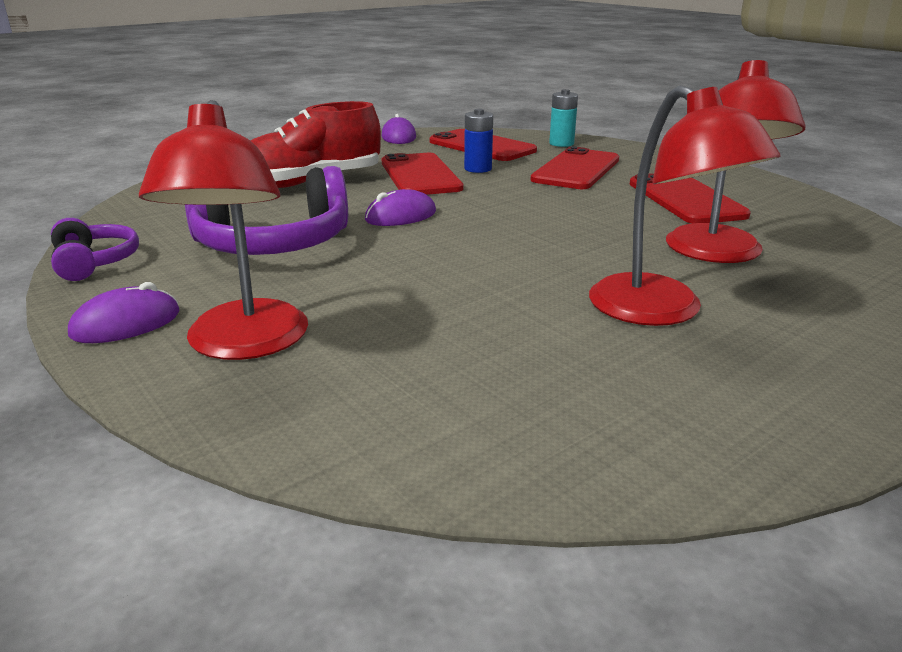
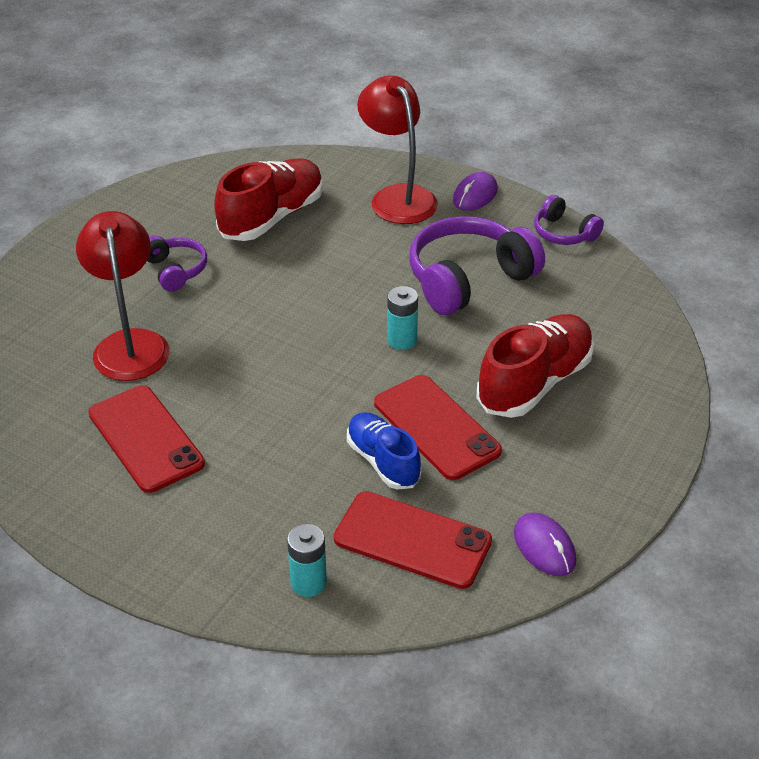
camera: 160 degrees right, 15 degrees up
(400, 216) = (402, 340): purple mouse -> turquoise battery
(478, 169) = (383, 461): blue battery -> blue shoe
(481, 353) = (272, 217): none -> red shoe
(576, 170) = (269, 489): red phone -> none
(661, 311) = (175, 270): red lamp -> purple headphones

